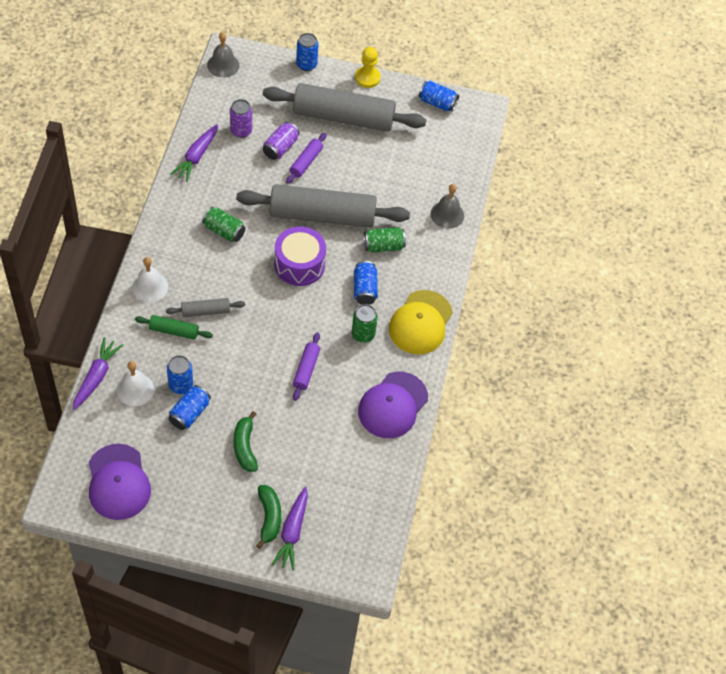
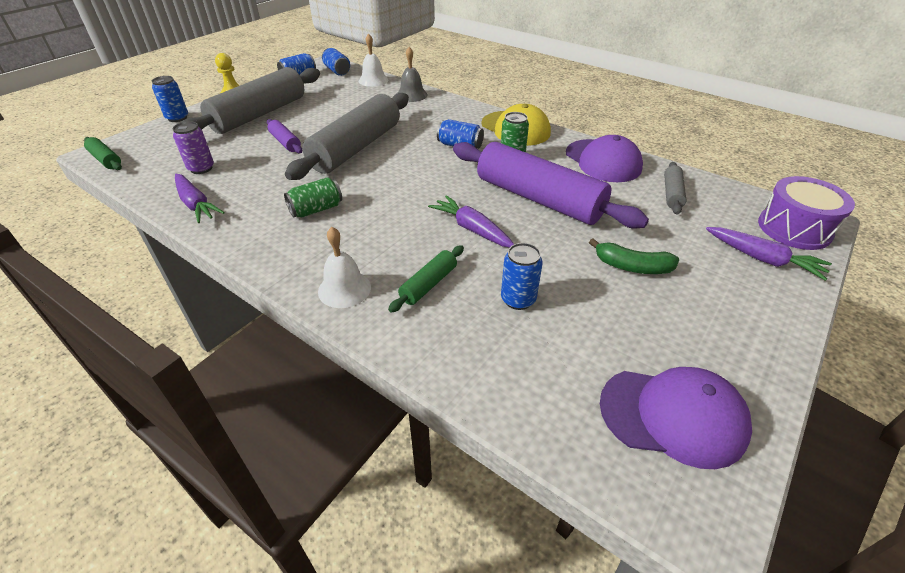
camera: 60 degrees left, 15 degrees down
(96, 377) = (462, 390): purple carrot -> purple carrot (472, 229)
(135, 389) = (505, 349): white bell -> white bell (373, 80)
(189, 413) = (566, 302): blue can -> blue can (337, 71)
(205, 311) = (417, 250): grey rolling pin -> grey rolling pin (672, 194)
(223, 65) = (106, 160): grey bell -> green rolling pin
(269, 518) = (741, 272): green banana -> none
(280, 147) = (251, 151): purple can -> none
(299, 264) = (403, 173): purple drum -> purple drum (794, 228)
(306, 369) = (538, 199): purple rolling pin -> purple rolling pin, size x2.29
(383, 246) = (419, 127): green can -> none

